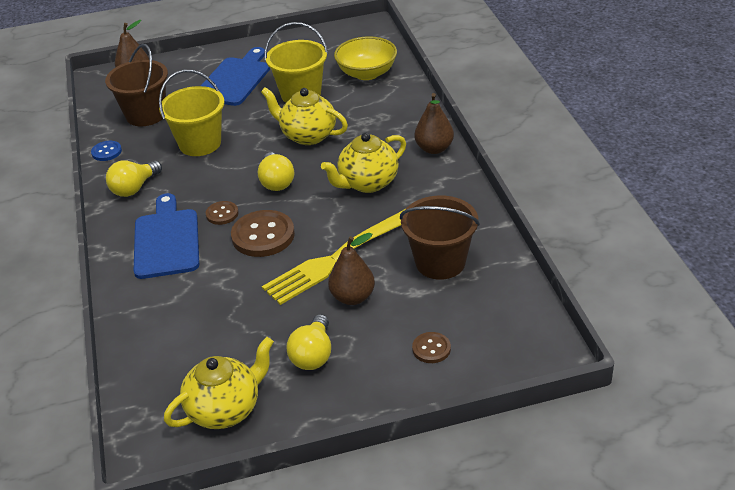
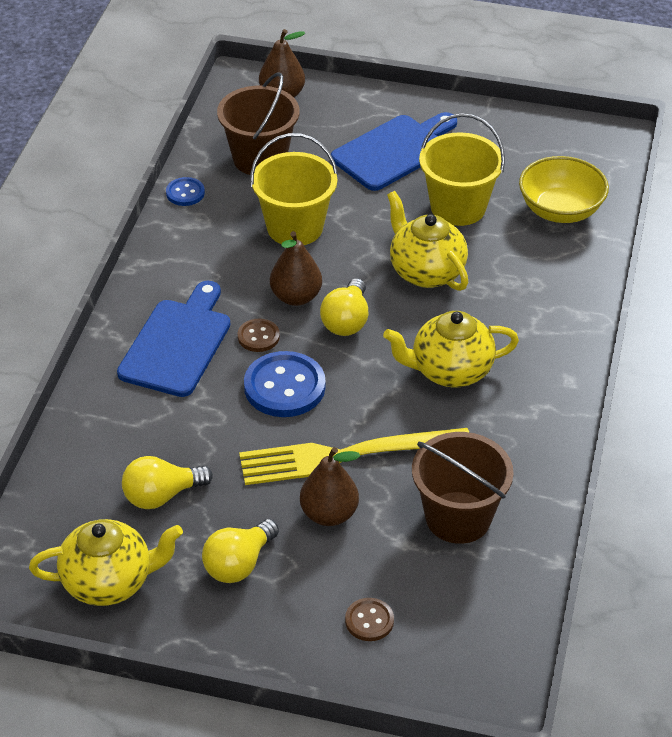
camera: 25 degrees right, 5 degrees up
(134, 188) = (185, 257): yellow light bulb -> yellow light bulb (161, 496)
(263, 235) = (284, 387): brown button -> blue button
(434, 149) = (564, 359): brown pear -> brown pear (296, 297)

